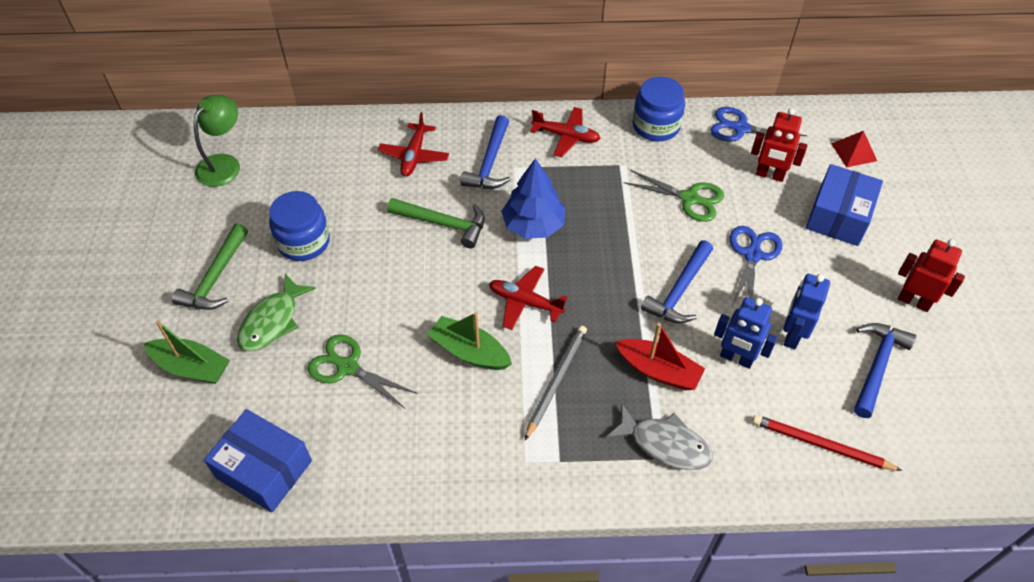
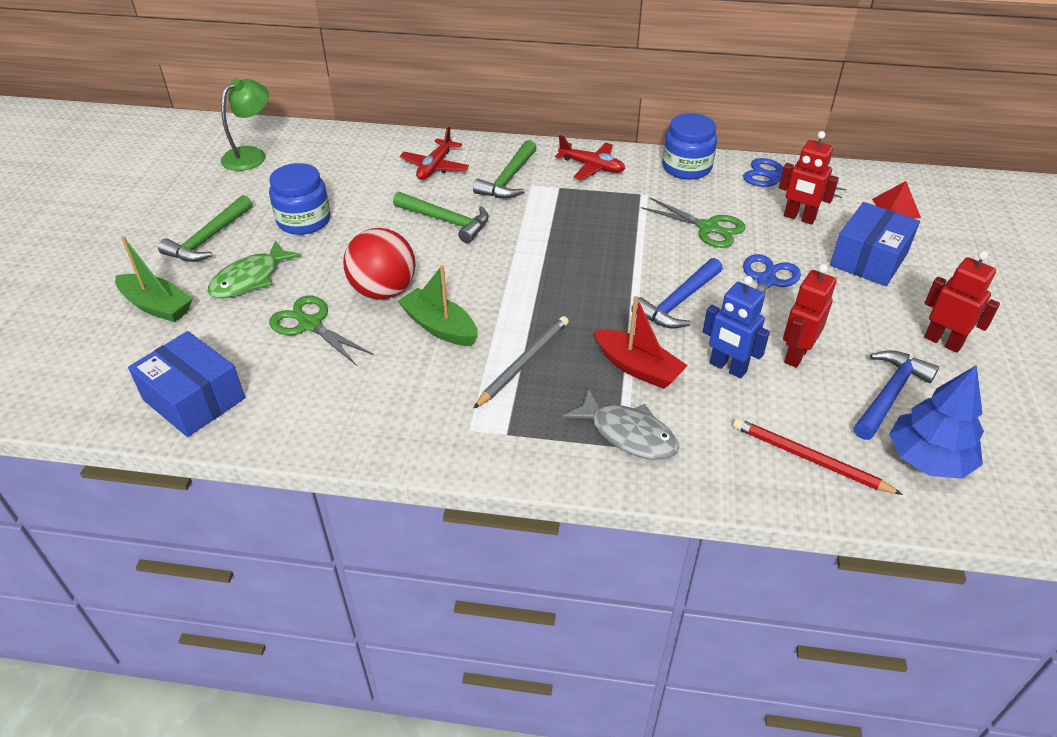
camera: 10 degrees right, 10 degrees down
(405, 317) = (383, 291): none -> red ball
(490, 163) = (508, 179): blue hammer -> green hammer
(525, 302) = (510, 293): red plane -> none
(533, 225) = (538, 232): blue tree -> blue tree (928, 459)
(792, 335) = (796, 355): blue robot -> red robot

